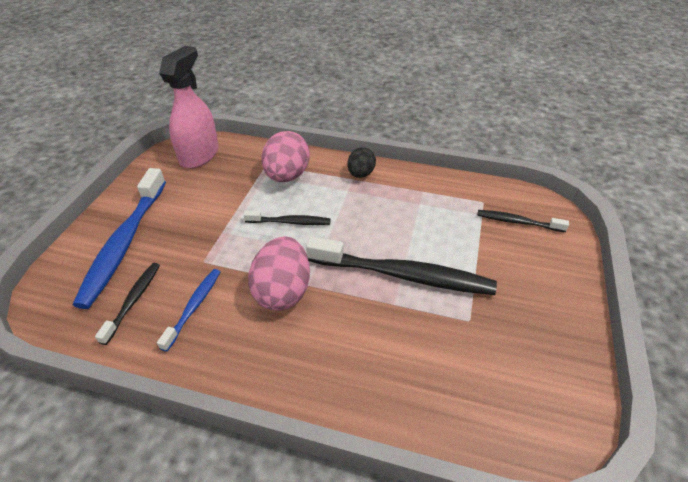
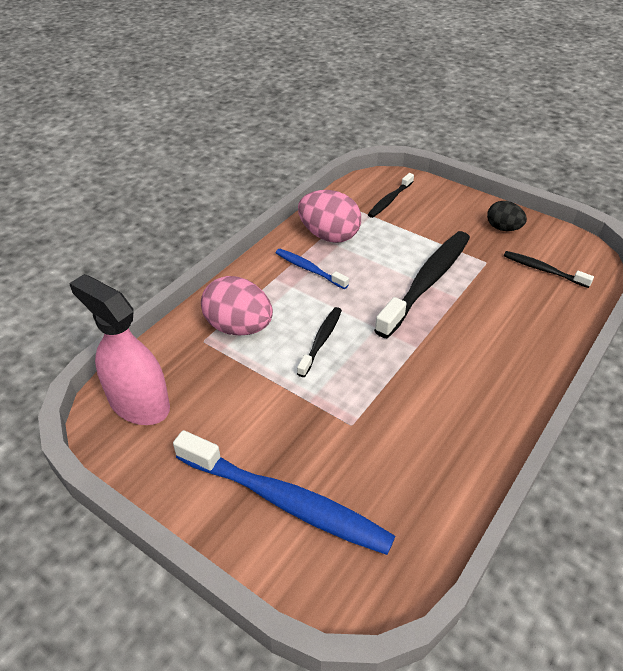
camera: 70 degrees left, 0 degrees up
(133, 300) = (391, 496): black toothbrush -> black toothbrush (543, 270)
(194, 307) = (418, 440): blue toothbrush -> blue toothbrush (309, 269)
(283, 291) = (419, 366): pink egg -> pink egg (329, 236)
(360, 174) = (270, 270): black egg -> black egg (503, 228)

